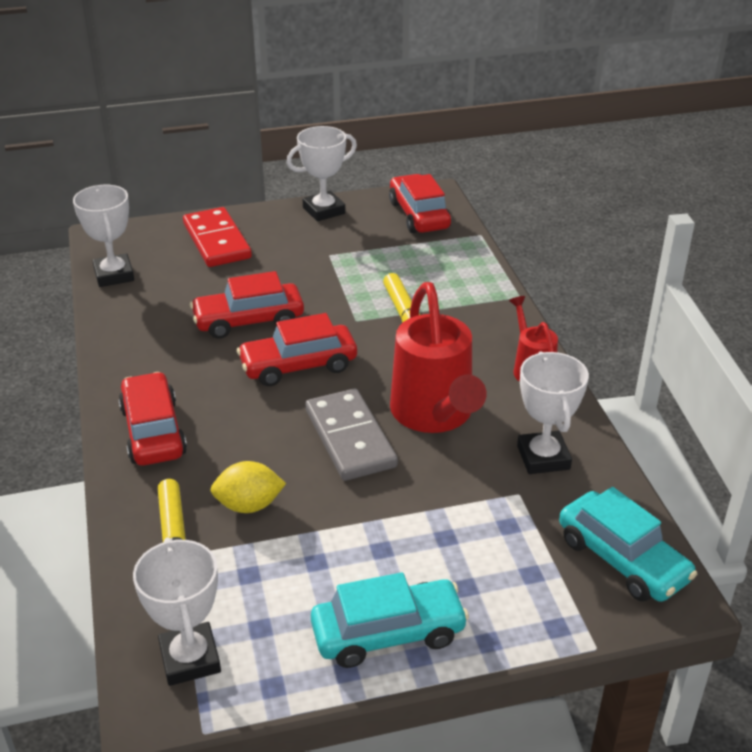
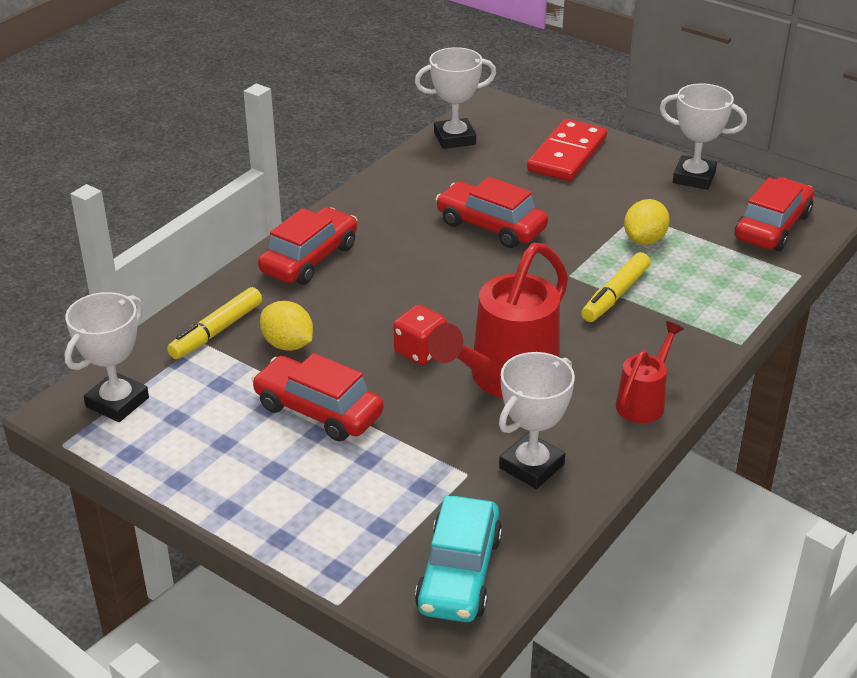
camera: 50 degrees right, 0 degrees up
(114, 275) = (454, 138): white trophy -> white trophy turned 45 degrees clockwise
(298, 366) = (471, 280): red car -> red car (318, 411)
(350, 438) = (420, 351): grey domino -> red dice
(362, 268) = (644, 240): none -> yellow lemon
(388, 633) = (235, 481): turquoise car -> none

